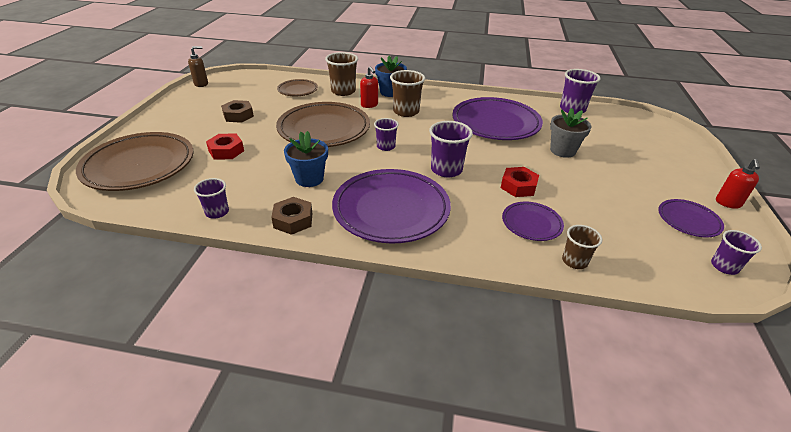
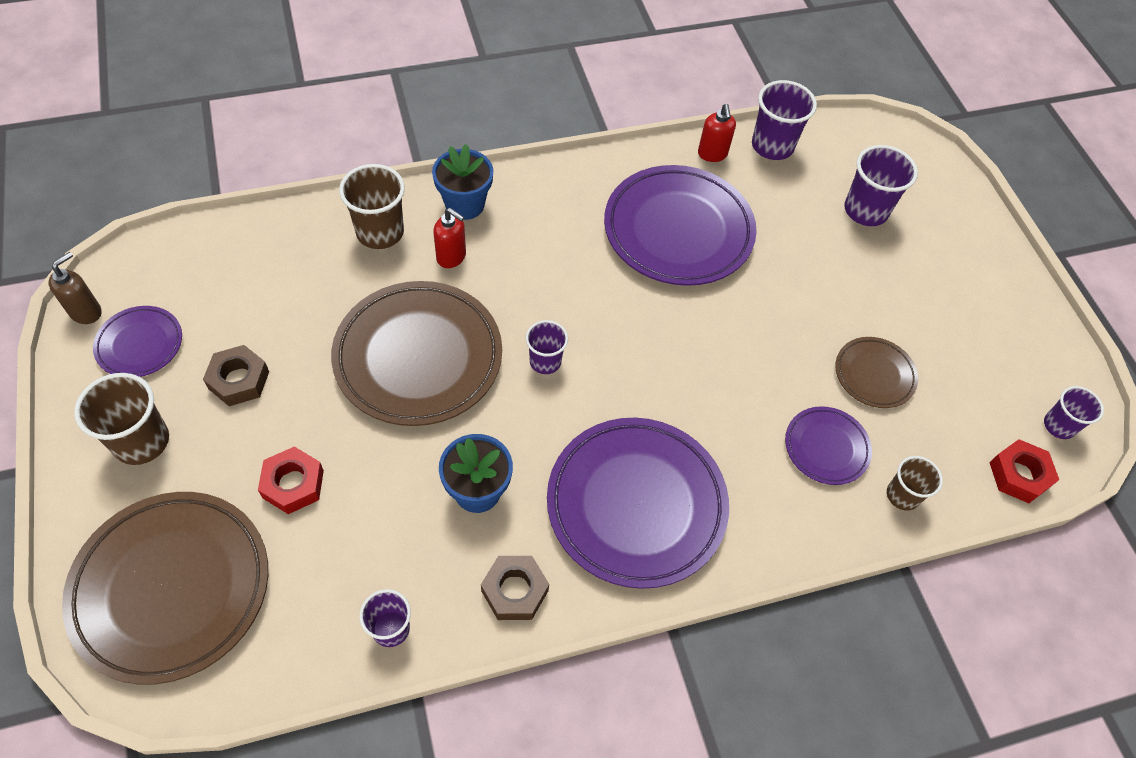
camera: 30 degrees left, 20 degrees up
(298, 90) = (294, 261): brown plate -> brown plate (874, 375)
(406, 111) = (523, 252): brown cup -> brown cup (141, 441)
(446, 170) = (664, 380): purple cup -> purple cup (865, 210)
(518, 186) = (777, 375): red nut -> red nut (1019, 475)
(562, 151) = (800, 264): grey flower pot -> none
(688, 221) = (1000, 355): purple plate -> purple plate (140, 344)
(728, 203) = (1033, 298): red soap dispenser -> red soap dispenser (712, 154)

